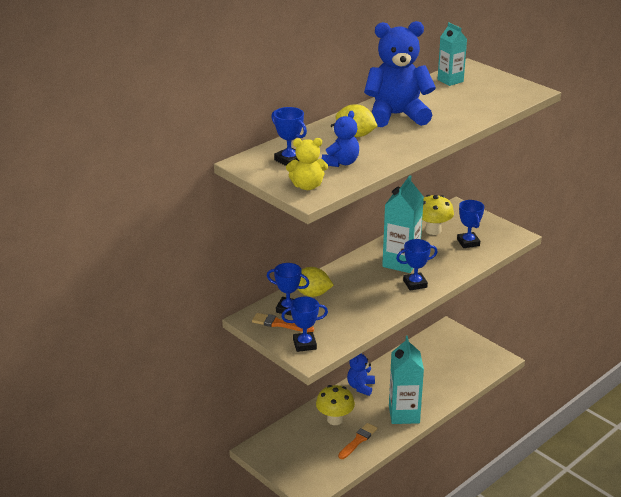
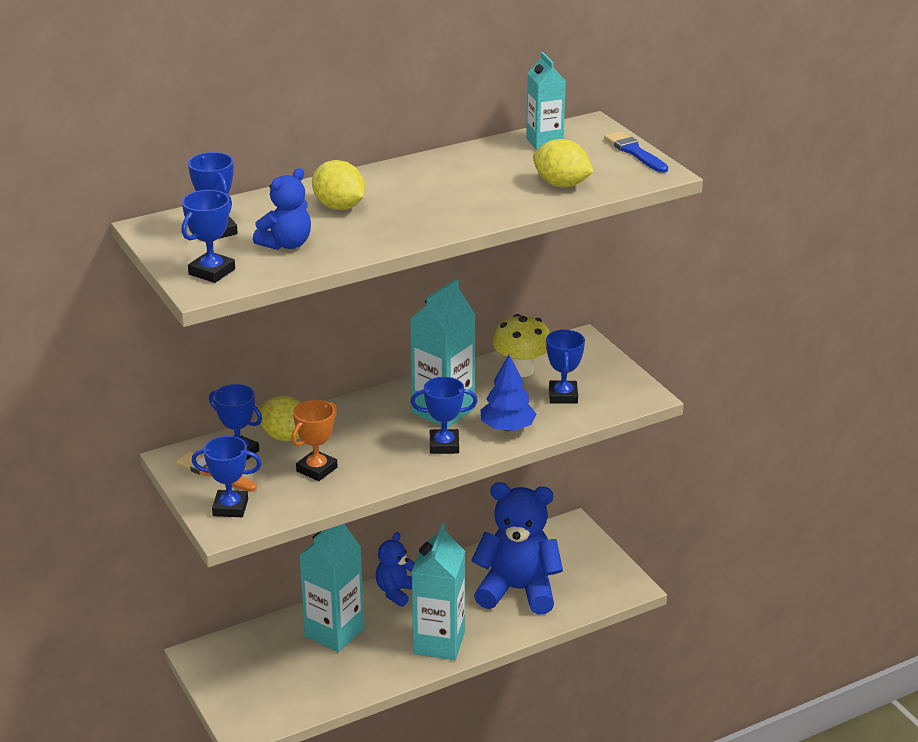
camera: 15 degrees right, 0 degrees up
(307, 186) = (212, 272): yellow teddy bear -> blue trophy
(335, 419) = (334, 632): yellow mushroom -> turquoise carton
(344, 311) = (316, 469): none -> orange trophy
(358, 440) = (352, 669): orange brush -> none
(397, 115) = (422, 185): blue teddy bear -> blue teddy bear (518, 590)
(447, 267) = (507, 428): none -> blue tree
(481, 105) = (561, 184): none -> yellow lemon
(509, 80) = (634, 152): none -> blue brush

